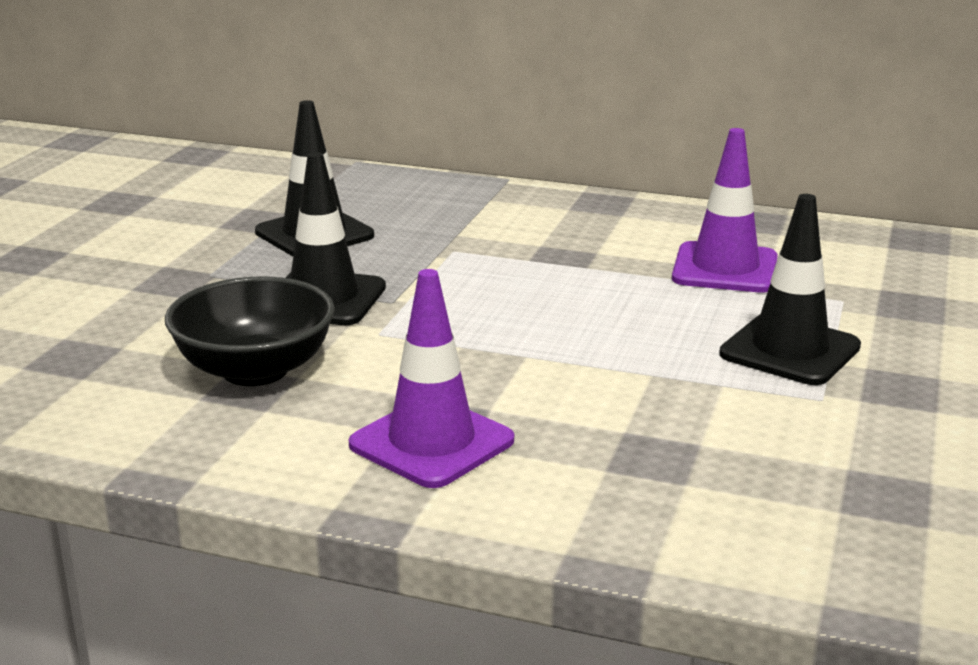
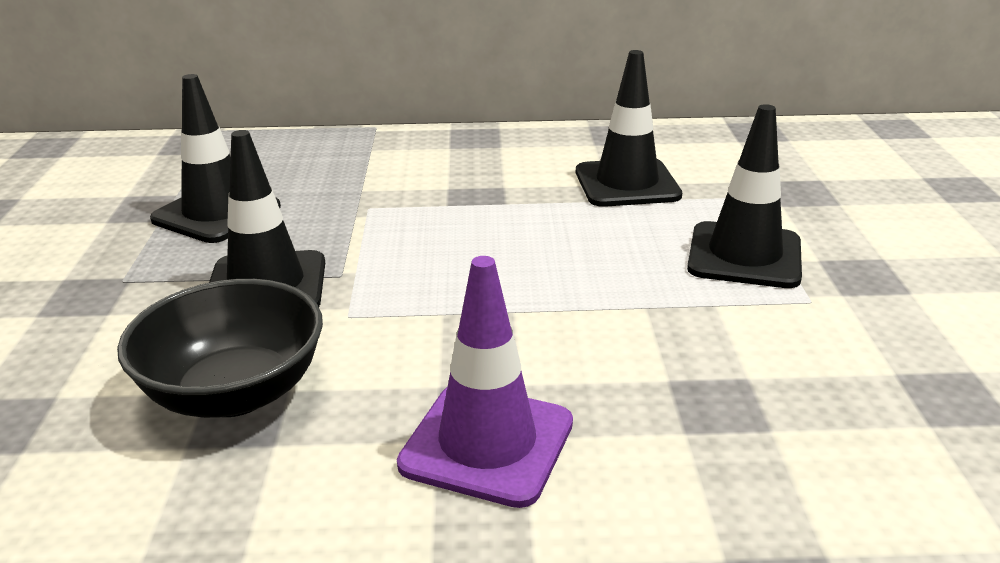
camera: 20 degrees left, 5 degrees up
(725, 269) = (627, 184): purple traffic cone -> black traffic cone

